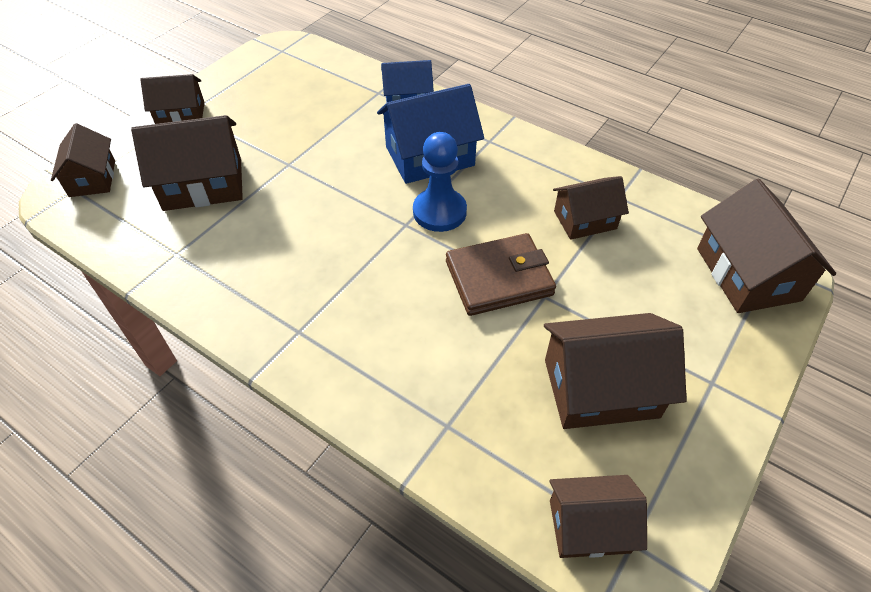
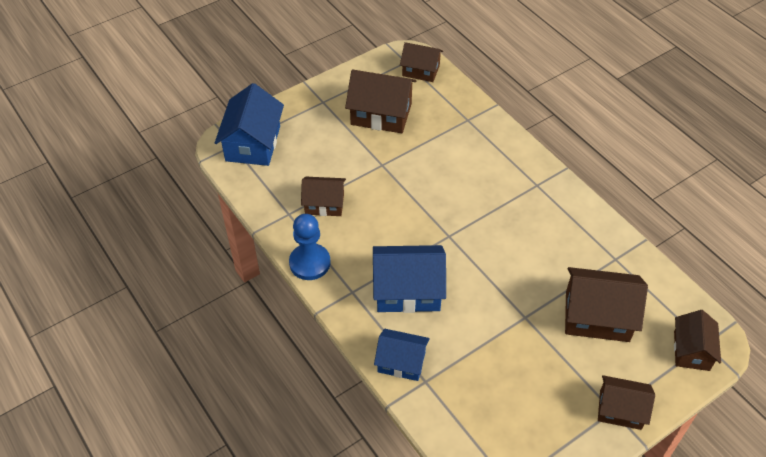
camera: 160 degrees left, 0 degrees up
(439, 212) = (421, 238): blue pawn -> blue pawn (310, 263)
(499, 278) = (403, 182): brown wallet -> none
(747, 274) = (253, 143): brown house -> blue house

